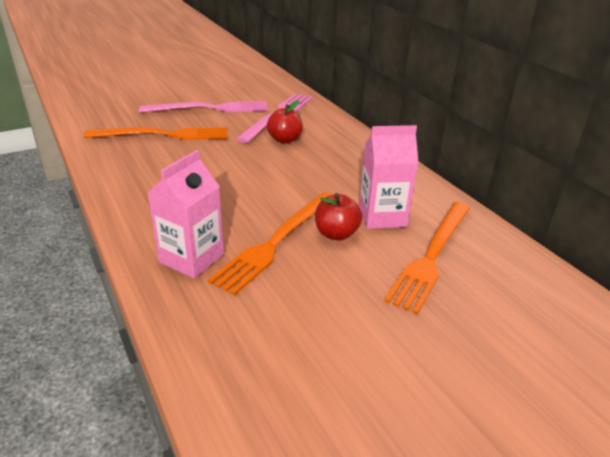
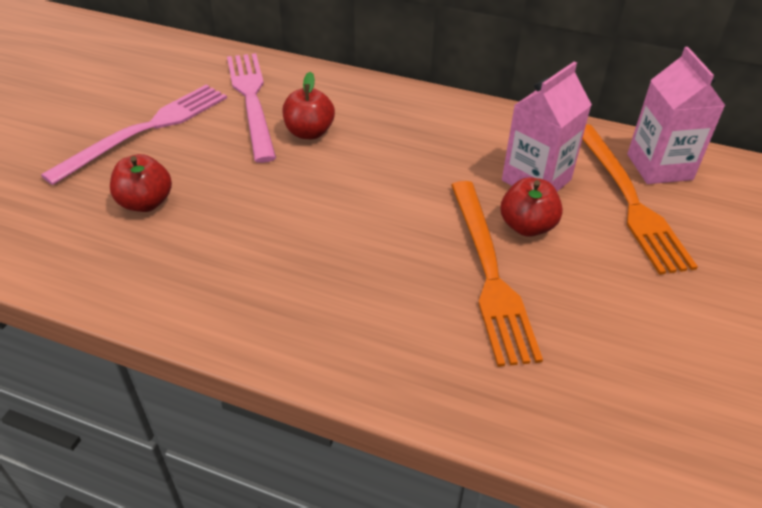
camera: 40 degrees left, 10 degrees up
(164, 135) = (146, 203): orange fork -> red apple
(191, 258) = (441, 350): pink carton -> pink carton (659, 167)

